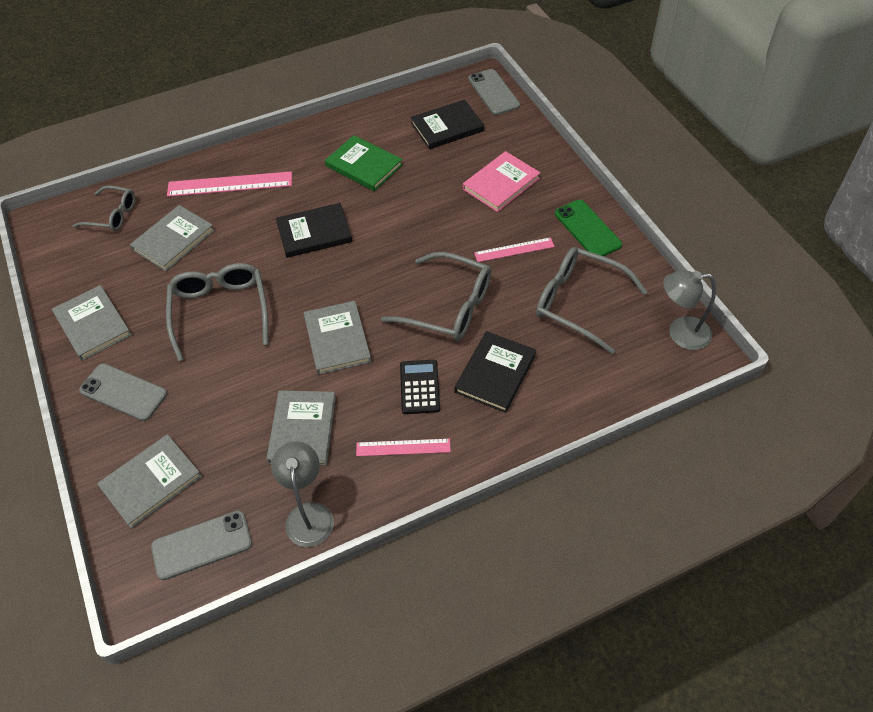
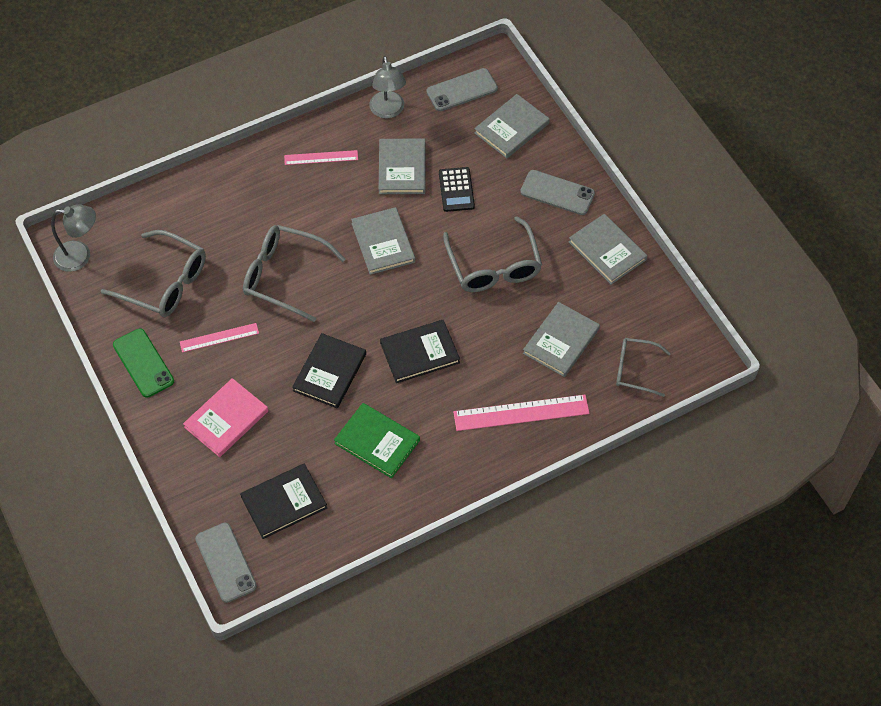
camera: 175 degrees right, 5 degrees up
(419, 387) = (309, 204): black calculator -> black calculator (456, 190)
(495, 373) = (245, 217): black book -> black book (329, 372)

